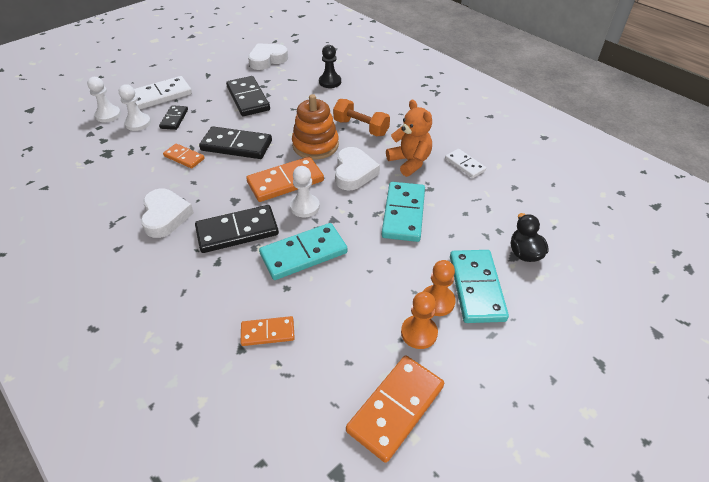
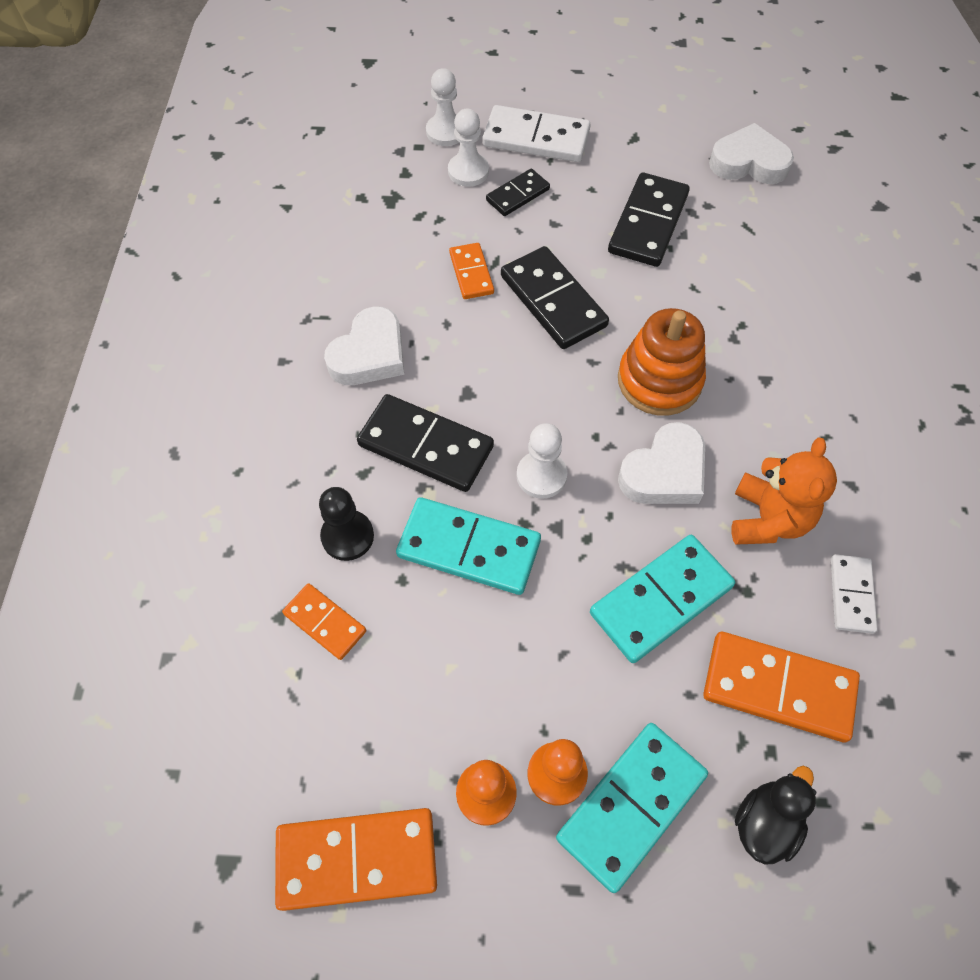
camera: 45 degrees right, 15 degrees up
(285, 182) = (557, 414): orange domino -> orange domino (778, 688)
(330, 82) = (803, 272): black pawn -> black pawn (347, 536)
(361, 127) = (760, 398): orange dumbbell -> none

